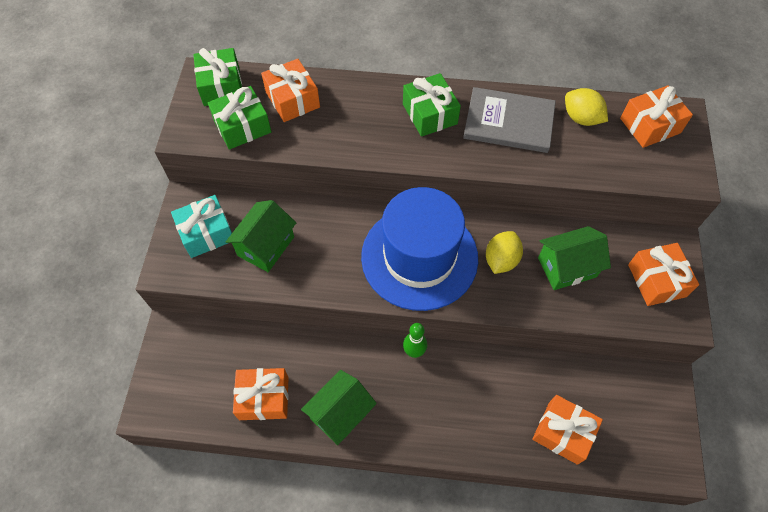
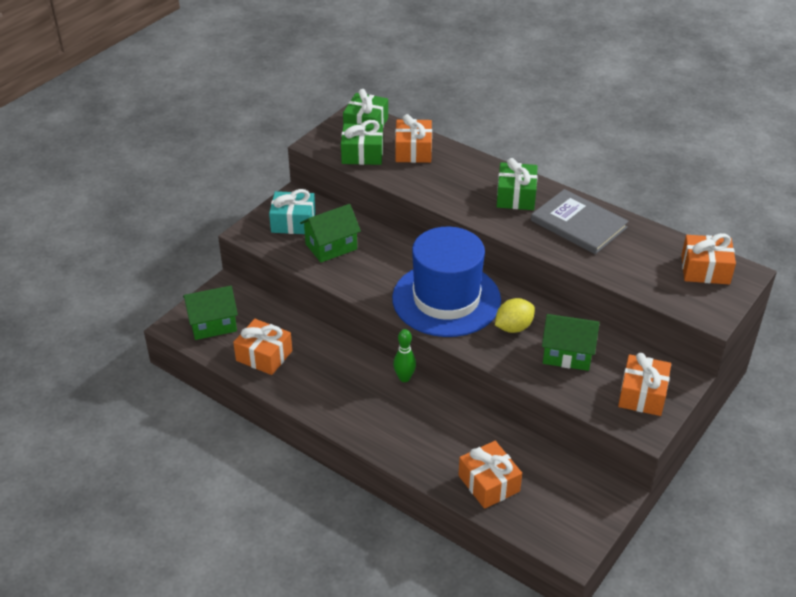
camera: 30 degrees right, 20 degrees down
(340, 413) = (315, 390): green house -> green house (213, 324)
(581, 118) = (645, 243): yellow lemon -> none

